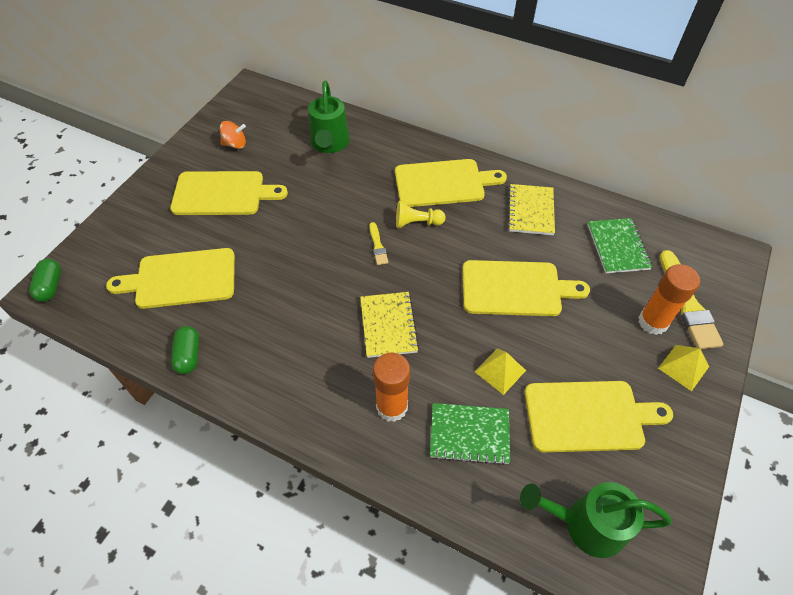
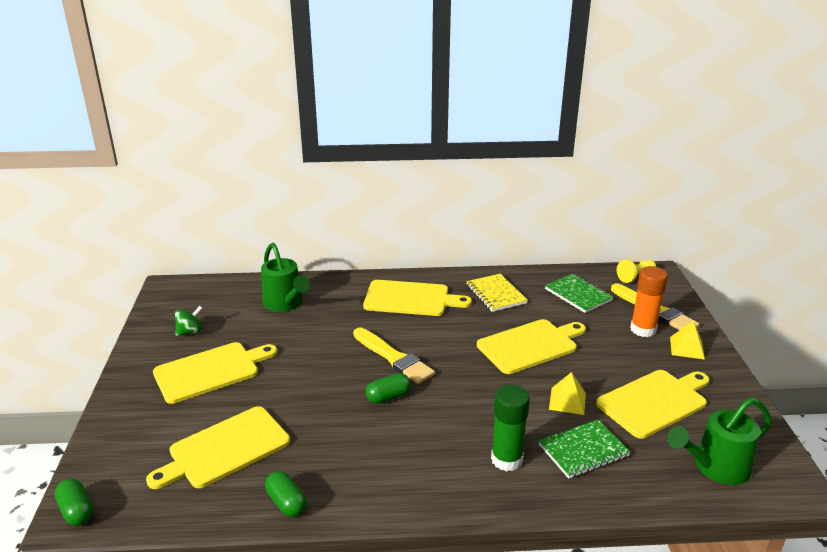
camera: 30 degrees left, 25 degrees down
(235, 144) = (190, 332): orange spinning top -> green spinning top
(341, 287) = (388, 397): none -> green capsule
(378, 246) = (393, 358): yellow brush -> yellow brush, size x2.02
(388, 325) = (453, 407): yellow notebook -> none
(392, 406) = (506, 459): orange glue stick -> green glue stick
(417, 223) = (413, 331): yellow pawn -> yellow pawn (635, 277)
(443, 183) = (411, 299): yellow cutting board -> yellow cutting board turned 45 degrees clockwise

